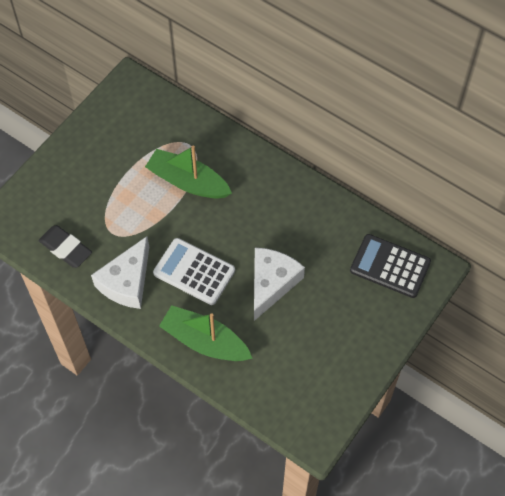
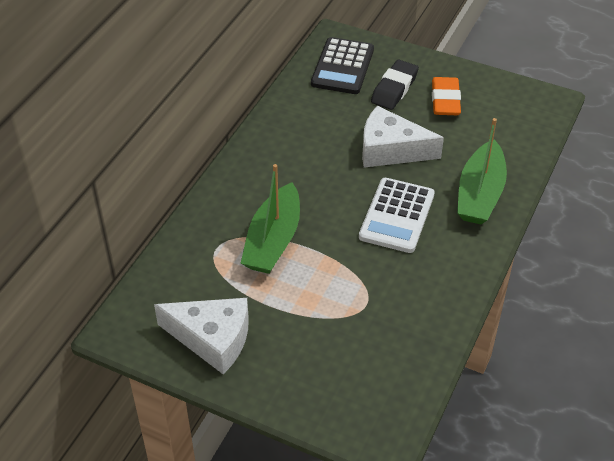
camera: 100 degrees left, 15 degrees down
(66, 248) = (403, 348): black eraser -> black eraser (394, 89)
(127, 282) = (430, 276): white cheese -> white cheese (212, 339)
(329, 344) = (445, 100): none -> orange eraser

